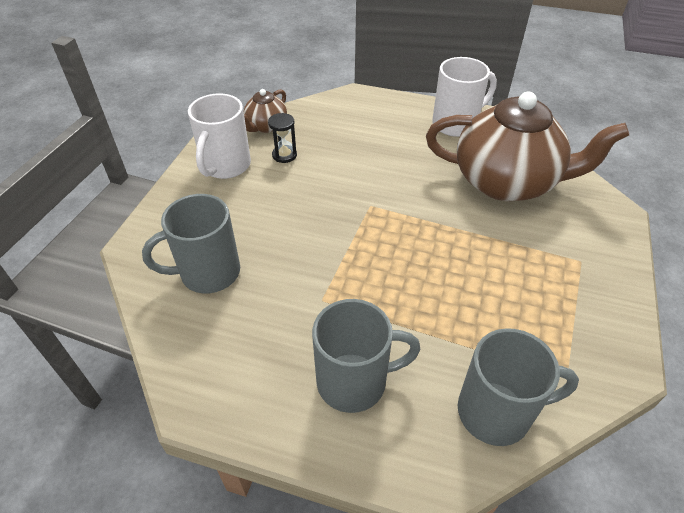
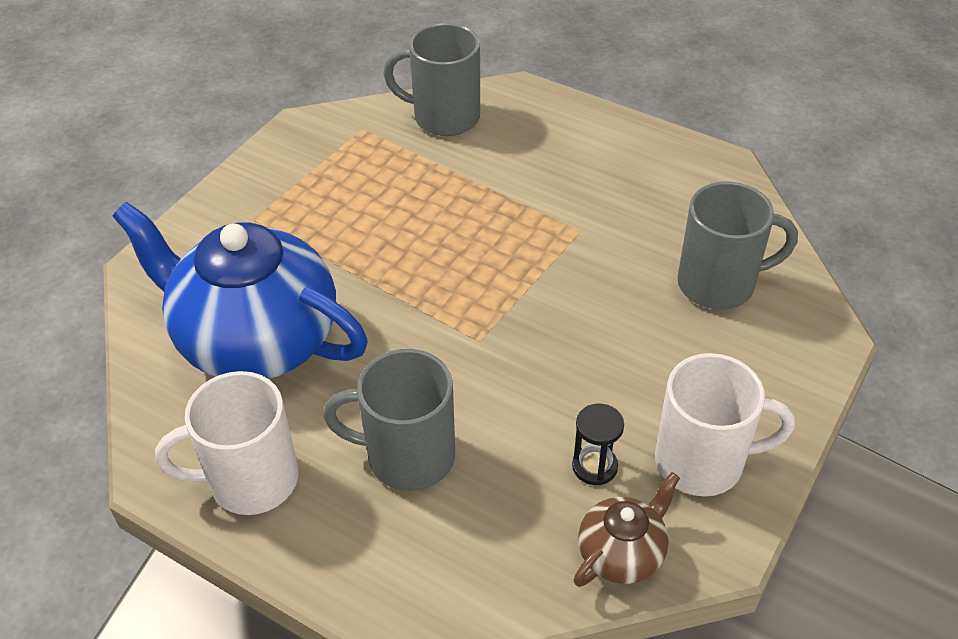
camera: 165 degrees left, 0 degrees up
(225, 166) = (702, 462): white mug -> white mug turned 60 degrees clockwise
(354, 381) = (565, 156): grey mug -> grey mug (407, 456)
(507, 182) = (255, 340): brown teapot -> blue teapot

